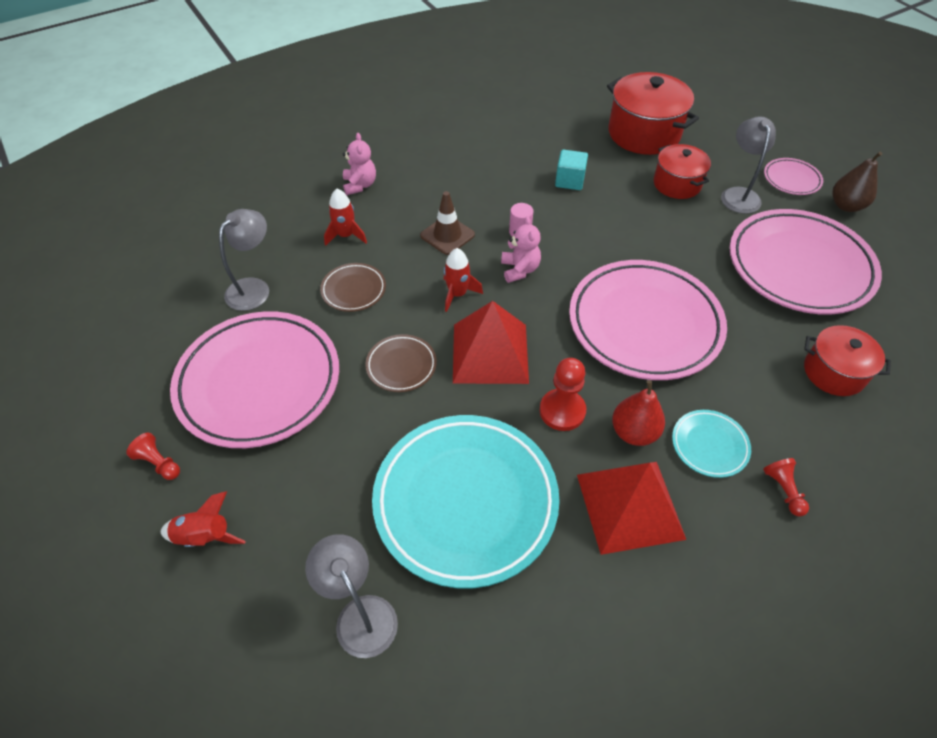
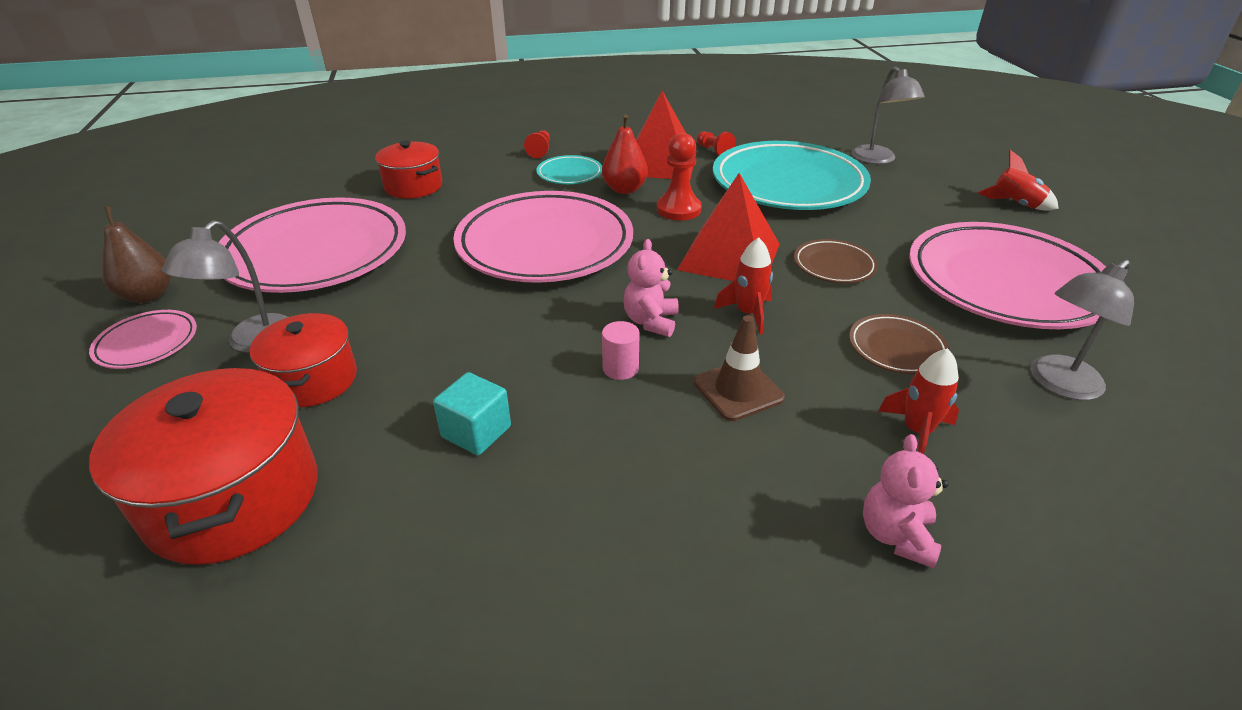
camera: 160 degrees left, 15 degrees down
(159, 463) = (1089, 248): red pawn -> red pawn (714, 151)

